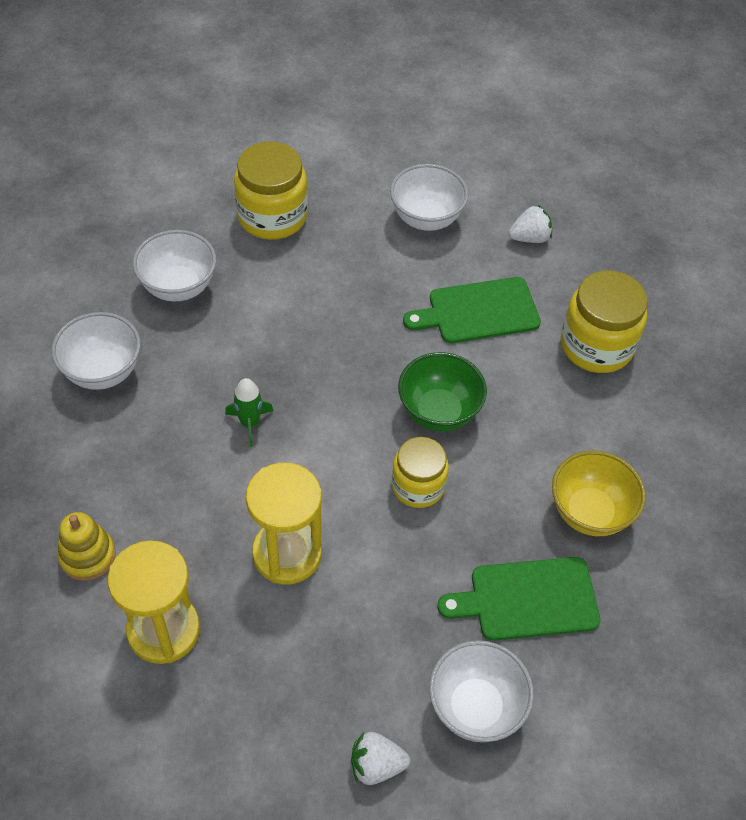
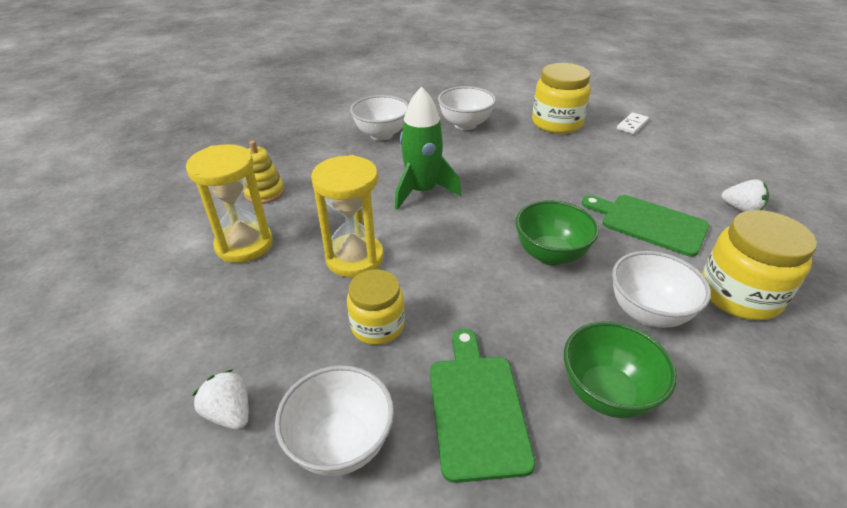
camera: 50 degrees right, 15 degrees down
(250, 423) = (422, 191): green rocket -> green rocket, size x1.84
(348, 169) = (632, 125): none -> white domino
(418, 486) = (483, 282): yellow jar -> yellow jar (377, 326)
(426, 218) = (662, 165): white bowl -> white bowl (647, 312)
(527, 599) = (477, 408): green cutting board -> green cutting board turned 45 degrees clockwise
(589, 512) = (607, 393): yellow bowl -> green bowl

